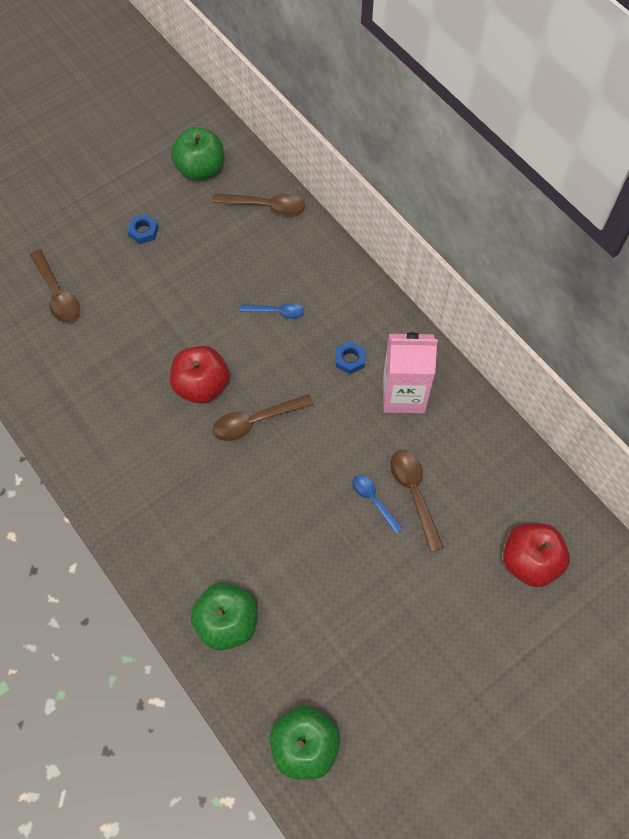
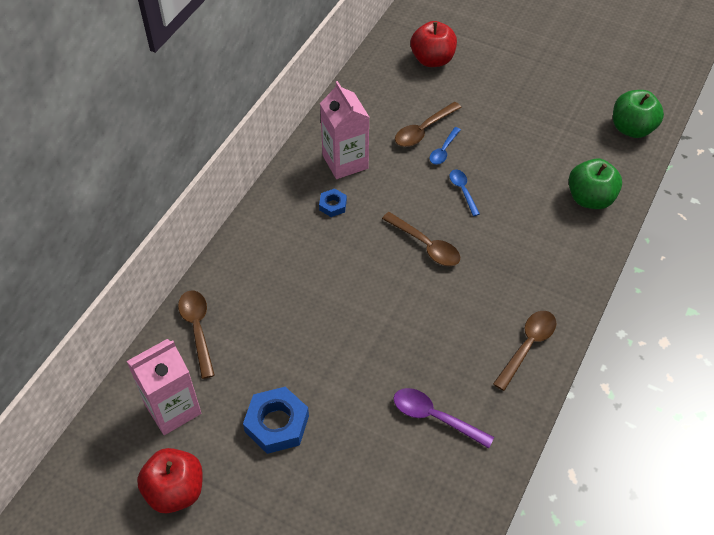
camera: 115 degrees left, 10 degrees down
(57, 293) = (390, 466): brown spoon -> brown spoon (527, 346)
(76, 344) = (435, 417): none -> purple spoon
(143, 231) = (277, 424): blue nut -> blue nut, size x1.88
(200, 169) = (173, 408): green apple -> pink carton
(201, 386) = (417, 296): red apple -> red apple (175, 491)
(276, 312) = (313, 273): blue spoon -> blue spoon (463, 191)

